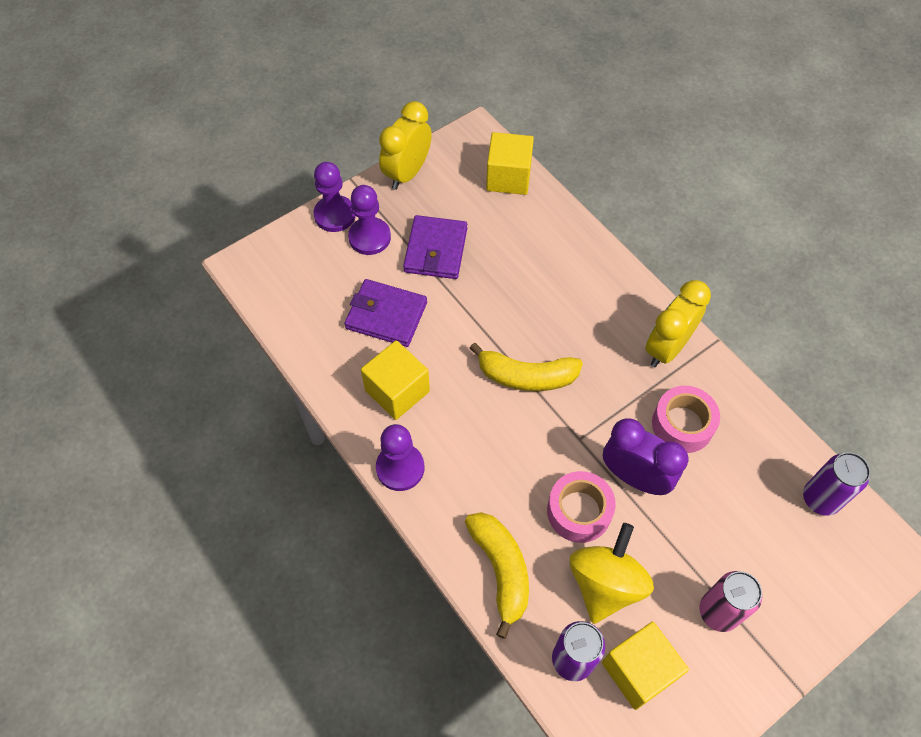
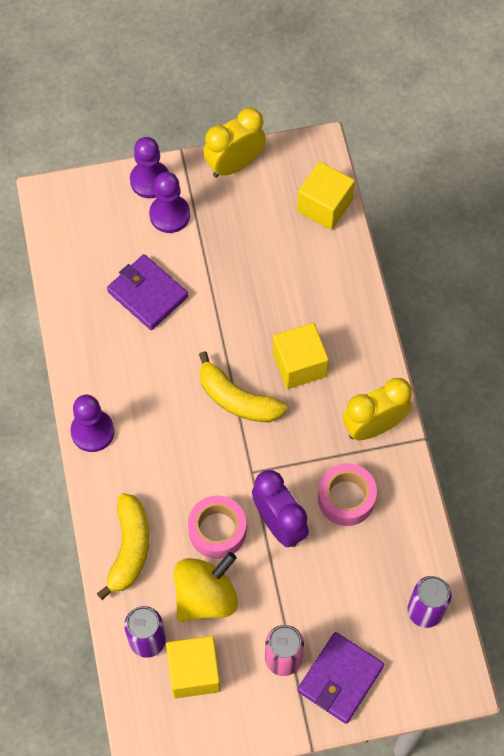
camera: 25 degrees right, 5 degrees up
(397, 391) = (123, 365): yellow cube -> yellow cube (299, 364)
(435, 250) = (221, 251): purple wallet -> purple wallet (340, 678)

